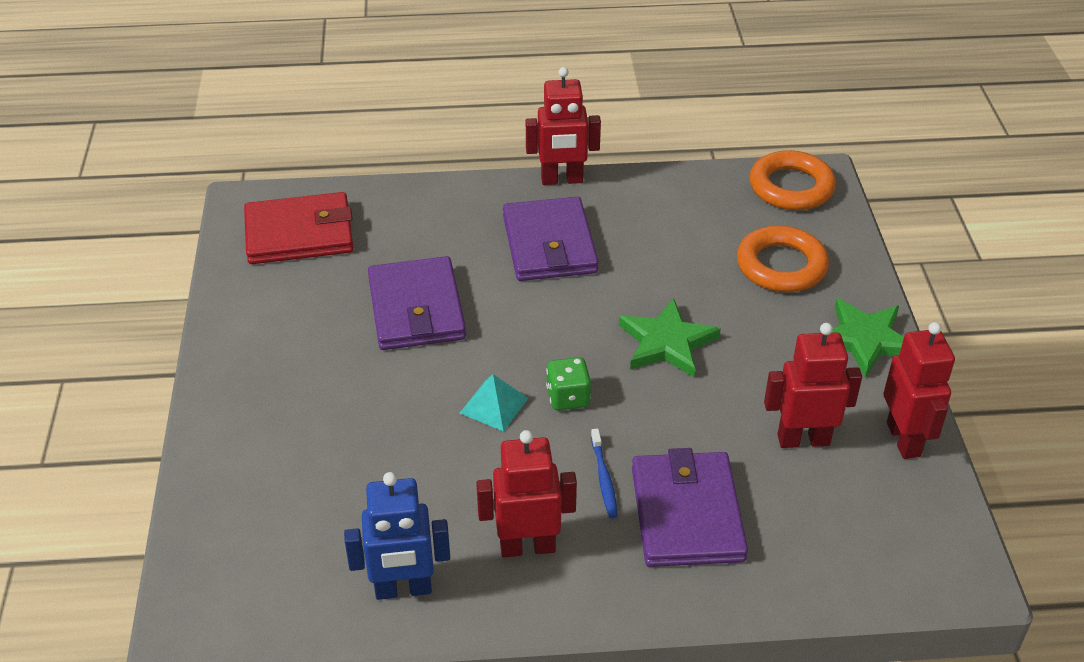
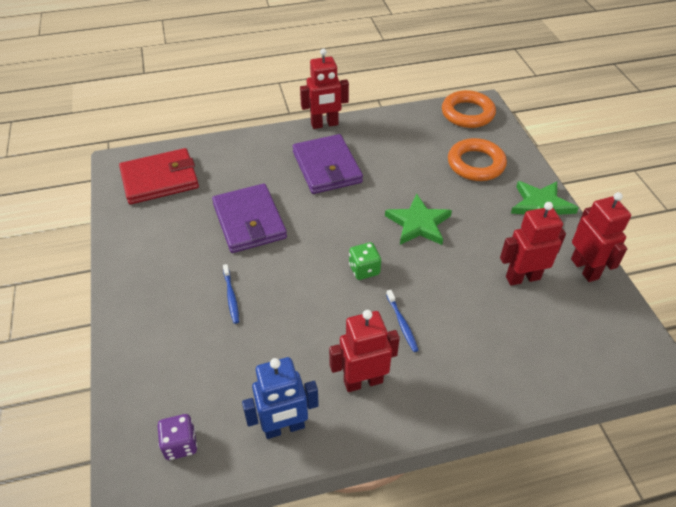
camera: 10 degrees left, 5 degrees up
(259, 589) = (180, 444): none -> purple dice
(367, 410) = (231, 297): none -> blue toothbrush
(494, 405) = (316, 282): turquoise pyramid -> none
(687, 513) = (463, 340): purple wallet -> none

